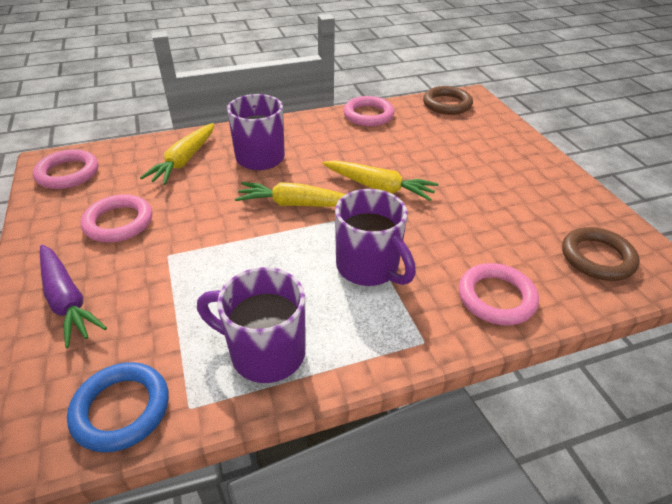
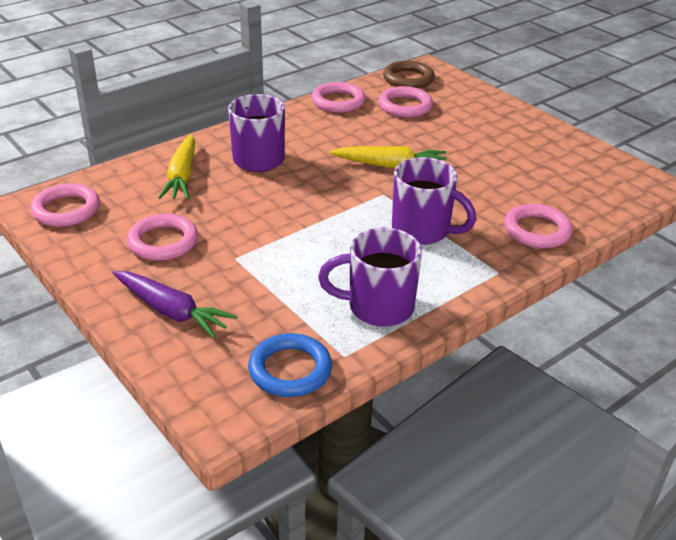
camera: 20 degrees left, 5 degrees down
(296, 204) = (324, 194): yellow carrot -> none
(428, 129) = (405, 106): none -> pink ring
(597, 258) = (599, 186): brown ring -> none

